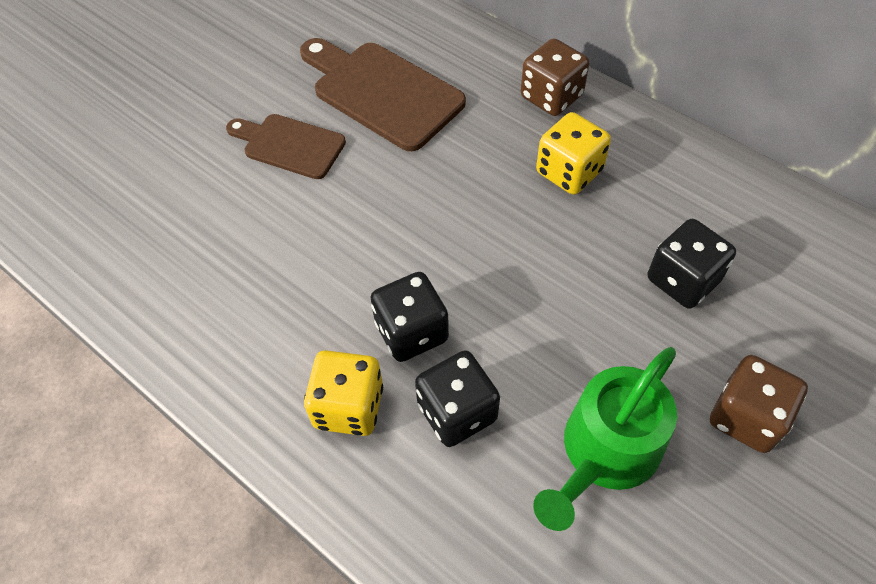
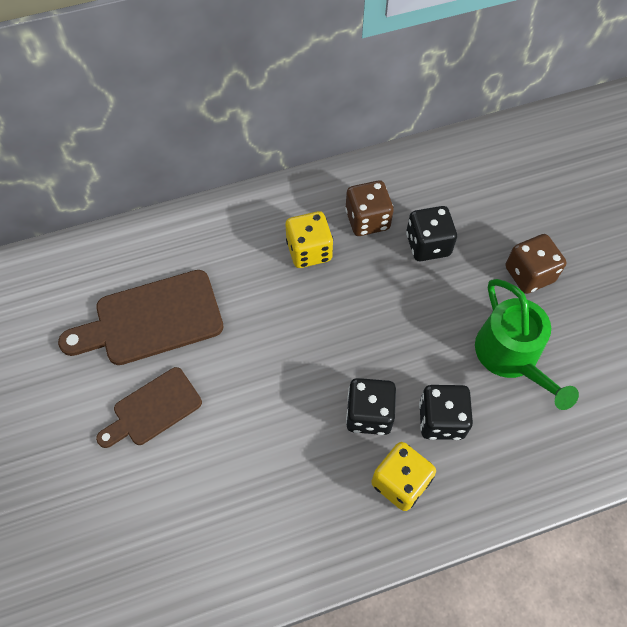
camera: 60 degrees left, 5 degrees up
(551, 96) = (240, 221): brown dice -> brown dice (367, 220)

